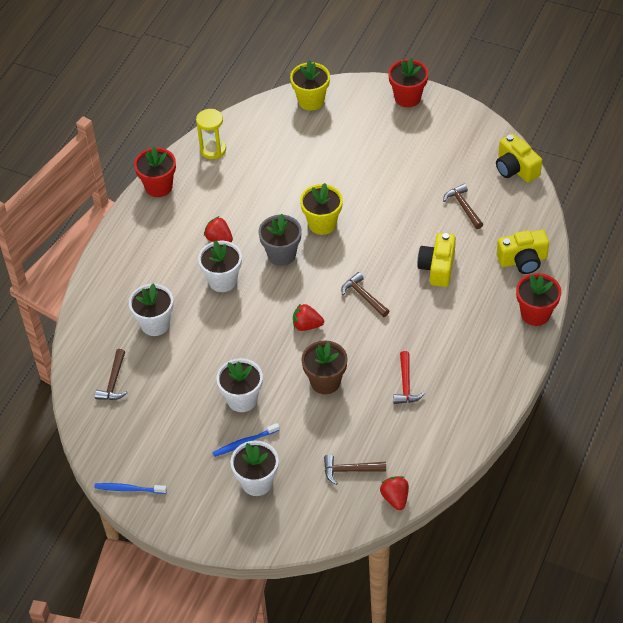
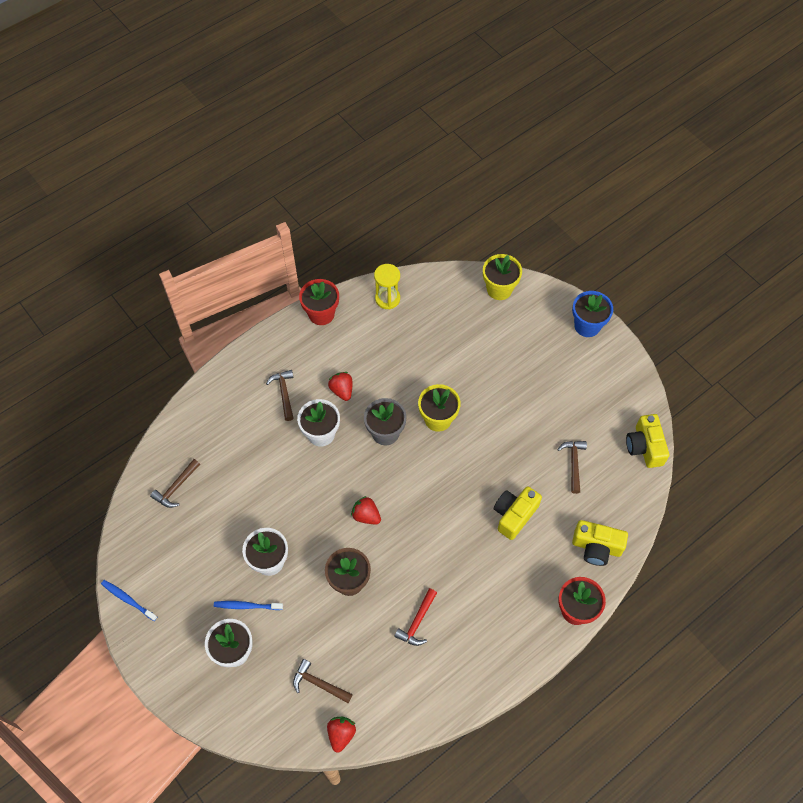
camera: 25 degrees right, 10 degrees up
(155, 324) = (241, 448): white flower pot -> none
(363, 296) = (432, 511): brown hammer -> brown hammer (284, 393)
(407, 98) = (587, 326): red flower pot -> blue flower pot

